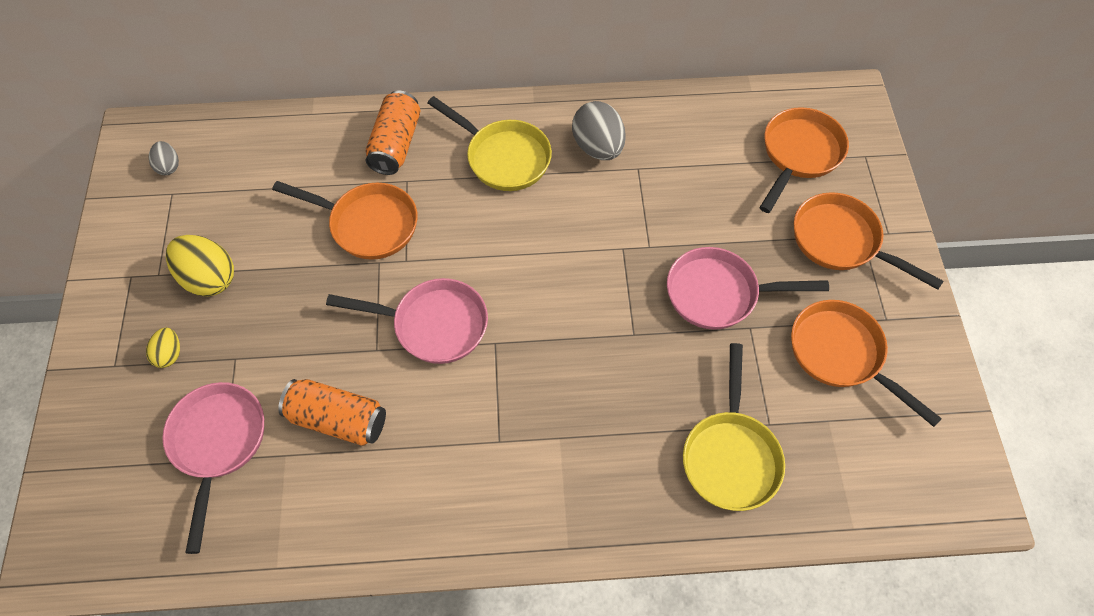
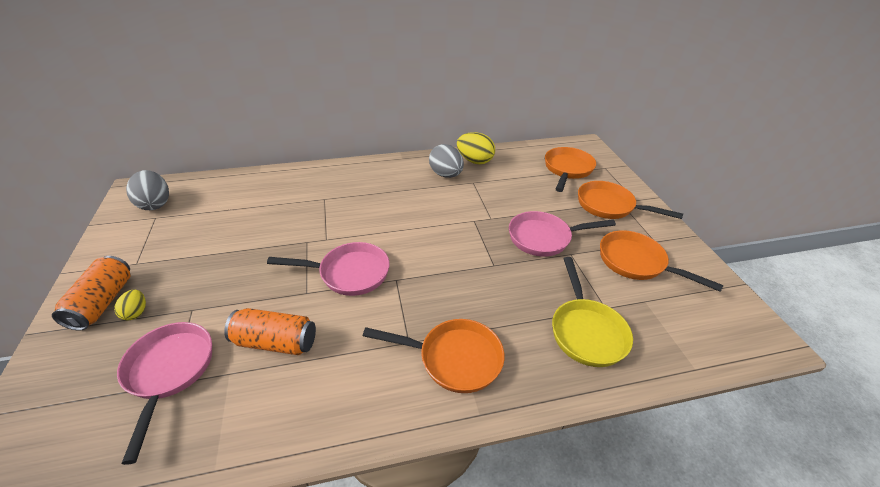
camera: 10 degrees left, 20 degrees down
(168, 166) = (155, 204): grey egg -> grey egg, size x1.85
(209, 278) = (176, 262): yellow egg -> yellow egg (474, 161)
(368, 224) = (298, 222): orange pan -> orange pan (454, 358)
(396, 144) = (316, 182): orange can -> orange can (103, 302)
(503, 157) = (387, 183): yellow pan -> none

